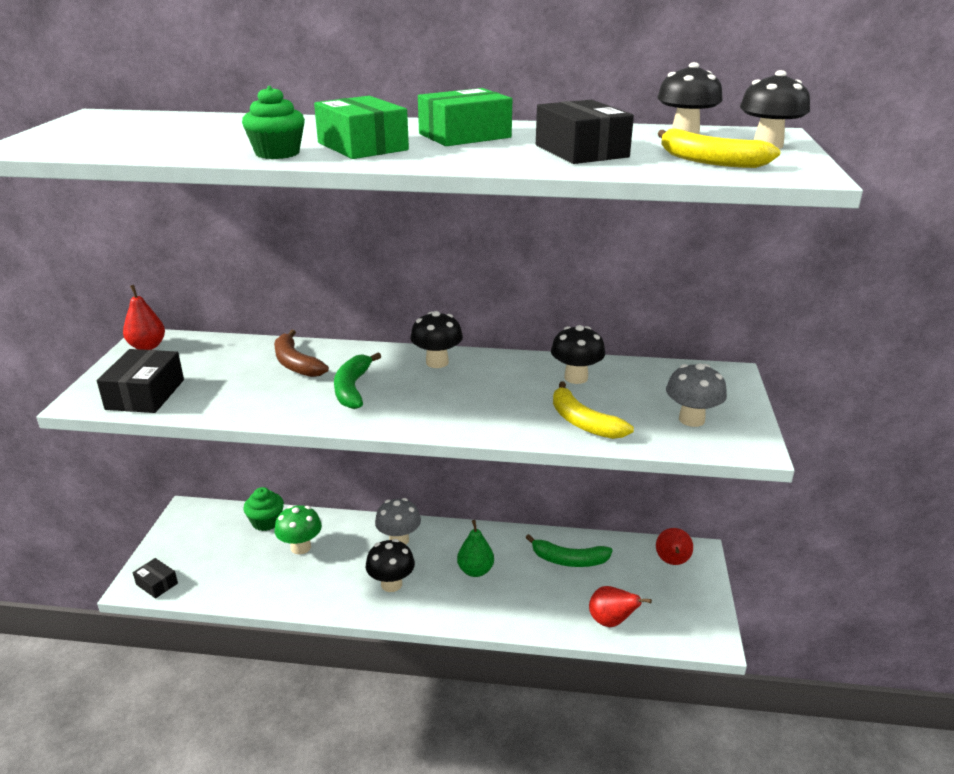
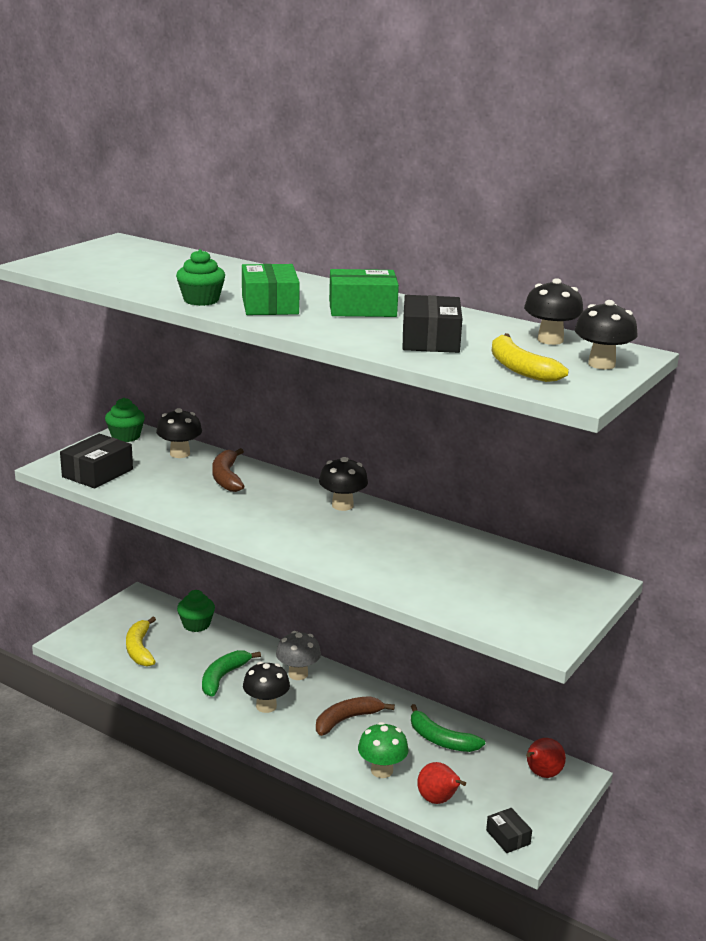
camera: 25 degrees right, 5 degrees down
(147, 346) = (125, 436): red pear -> green cupcake
(157, 584) = (82, 645): black box -> black box (508, 837)
(301, 547) = (211, 653): green mushroom -> green mushroom (382, 770)
(352, 388) = (254, 508): green banana -> green banana (223, 677)
(475, 570) = (347, 720): green pear -> brown banana
(576, 378) = (451, 548): black mushroom -> black mushroom (180, 454)
(583, 422) = (418, 584): yellow banana -> yellow banana (139, 649)
(691, 419) = (518, 608): grey mushroom -> none

